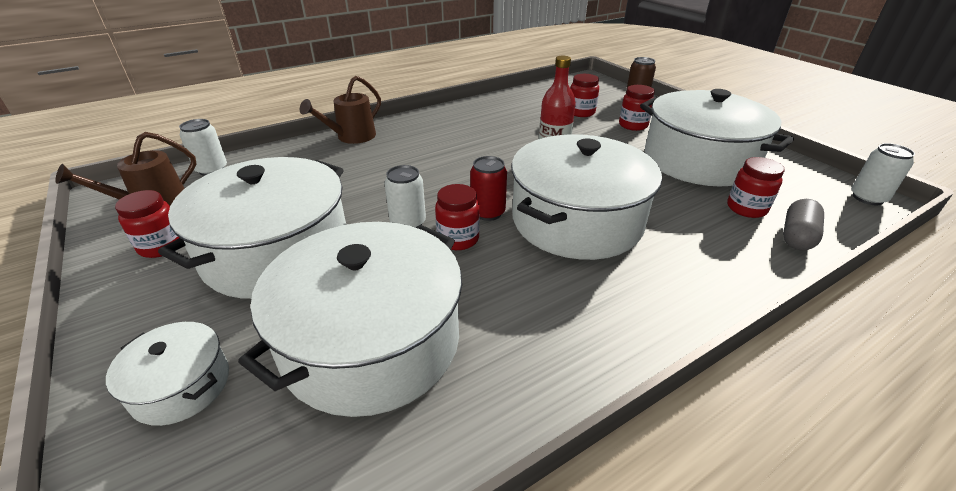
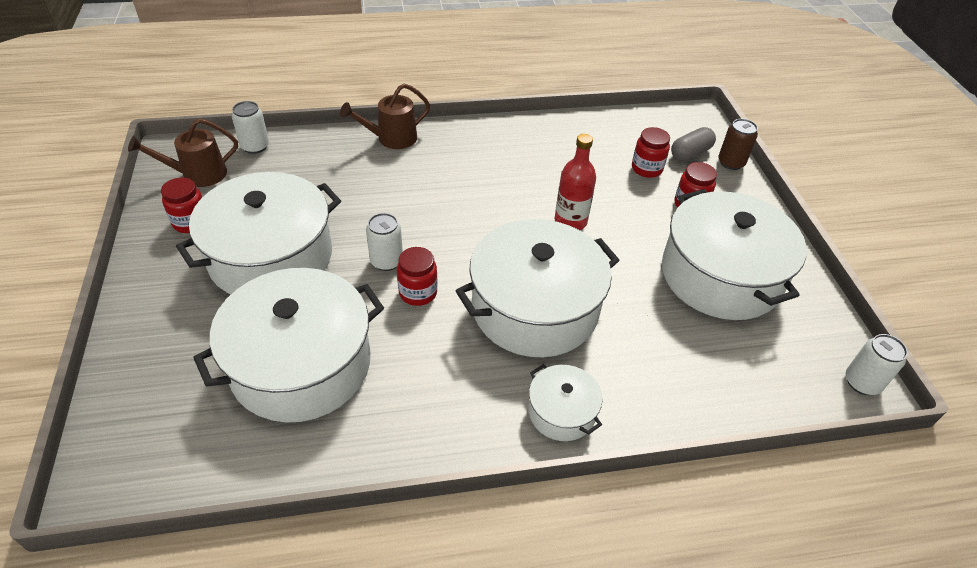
camera: 20 degrees right, 10 degrees up
(181, 386) = (167, 352): white pot -> white pot (561, 412)
(488, 212) = (461, 272): red can -> none
(746, 208) = (713, 350): red jar -> none
(797, 236) = (733, 398): grey capsule -> grey capsule (690, 153)

